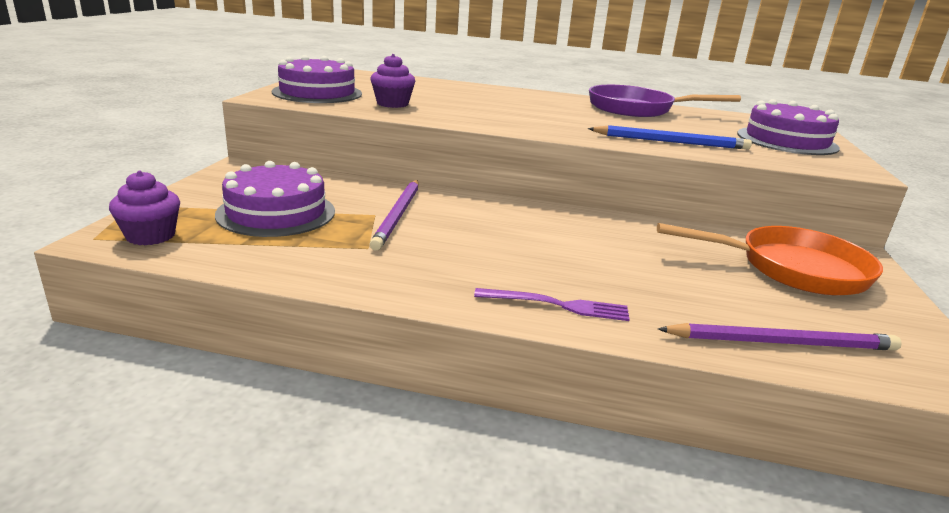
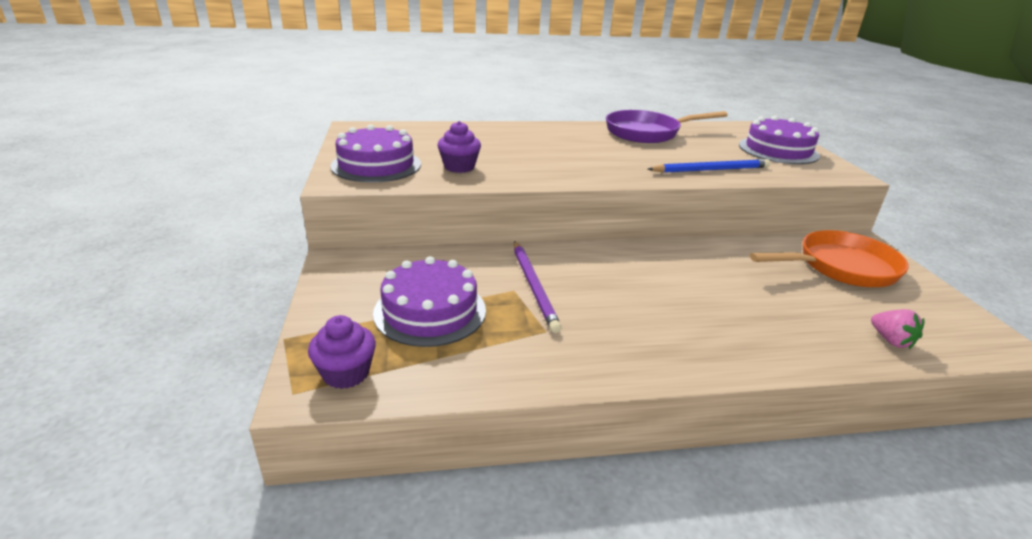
camera: 20 degrees left, 5 degrees up
(557, 305) = (734, 350): purple fork -> none
(781, 342) = (891, 340): purple pencil -> pink strawberry

